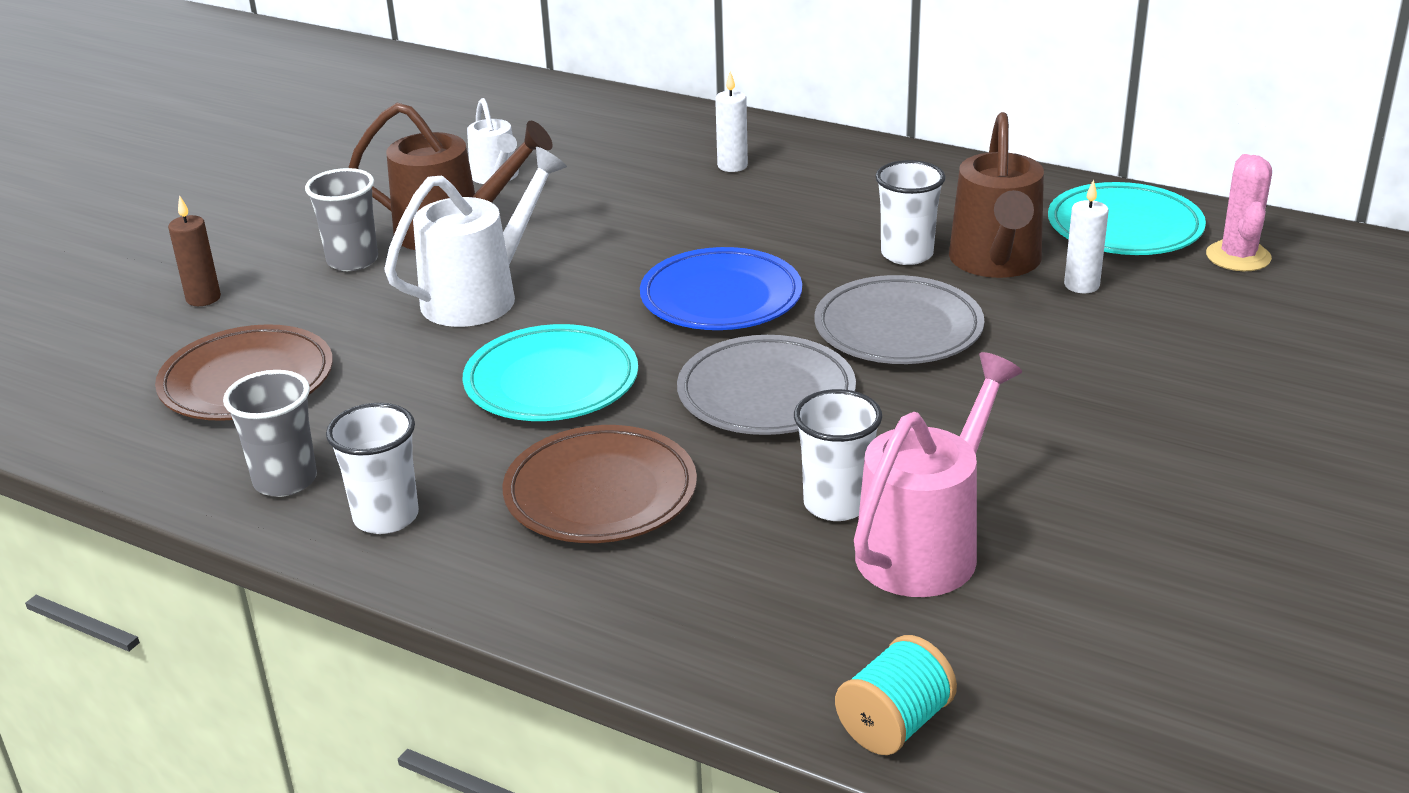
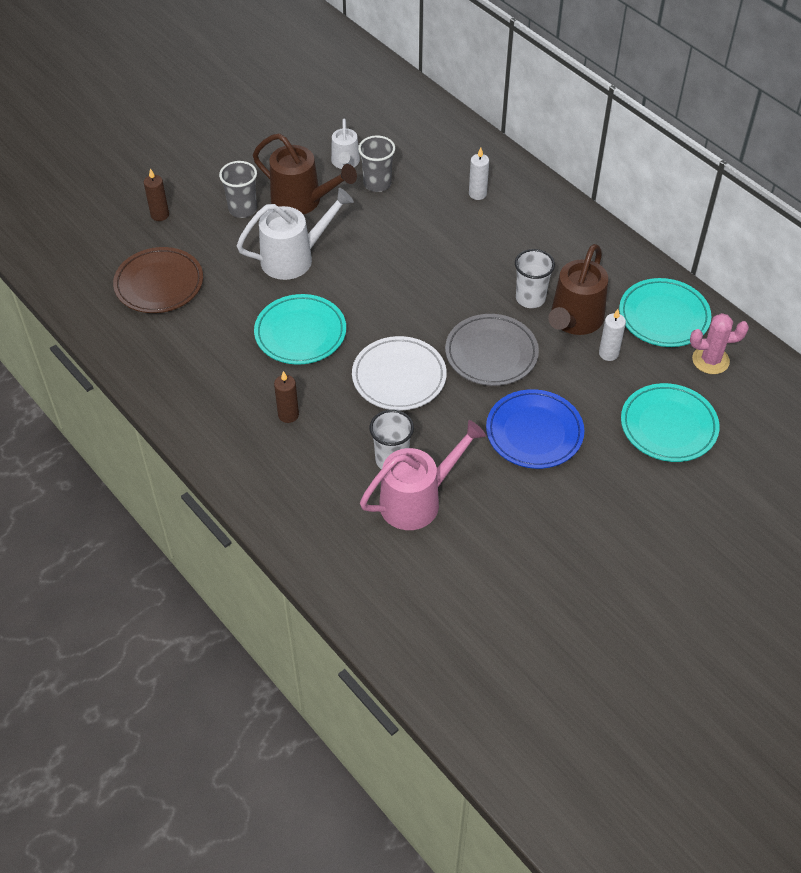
camera: 20 degrees right, 20 degrees up
(285, 480) = (152, 357): grey cup -> grey cup (377, 183)
(386, 517) = (187, 396): white cup -> none
(600, 493) = (288, 415): brown plate -> brown candle
(721, 298) = (414, 300): blue plate -> blue plate (534, 432)
(766, 394) = (399, 377): grey plate -> white plate
(894, 724) = (345, 591): turquoise spool -> none
(1238, 257) = (710, 360): pink cactus -> pink cactus turned 60 degrees clockwise
(1251, 343) = (668, 426): none -> turquoise plate

